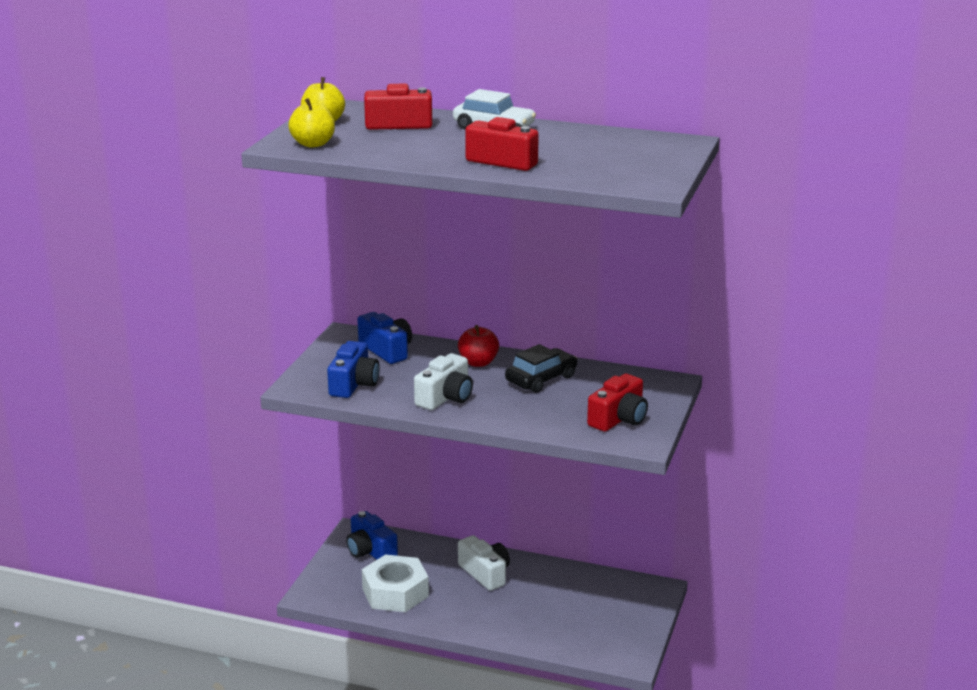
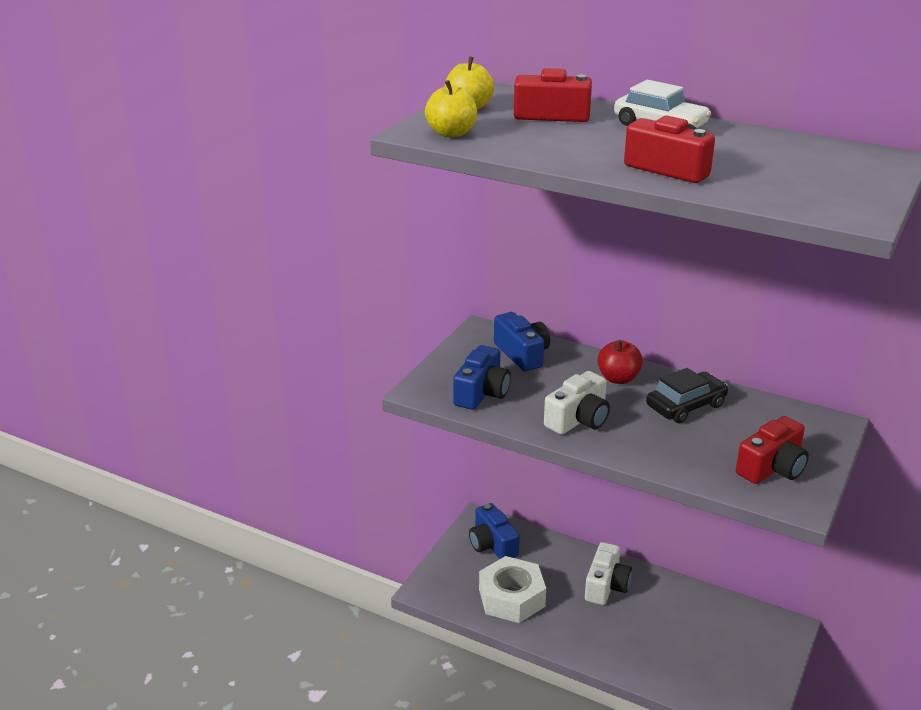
camera: 10 degrees right, 5 degrees up
(485, 573) = (606, 586): white camera -> white camera turned 45 degrees clockwise

